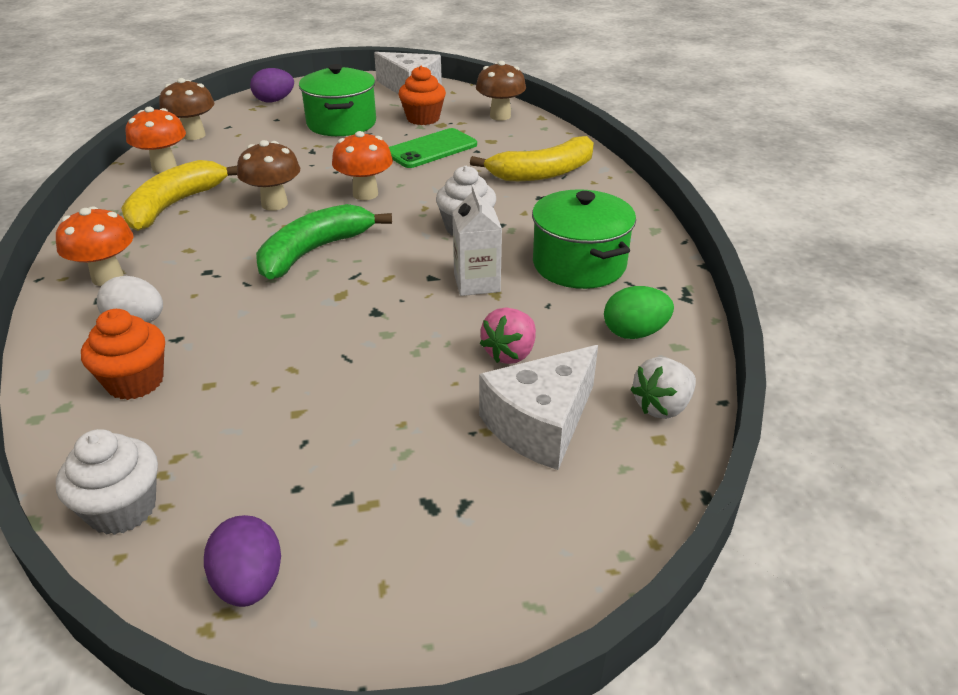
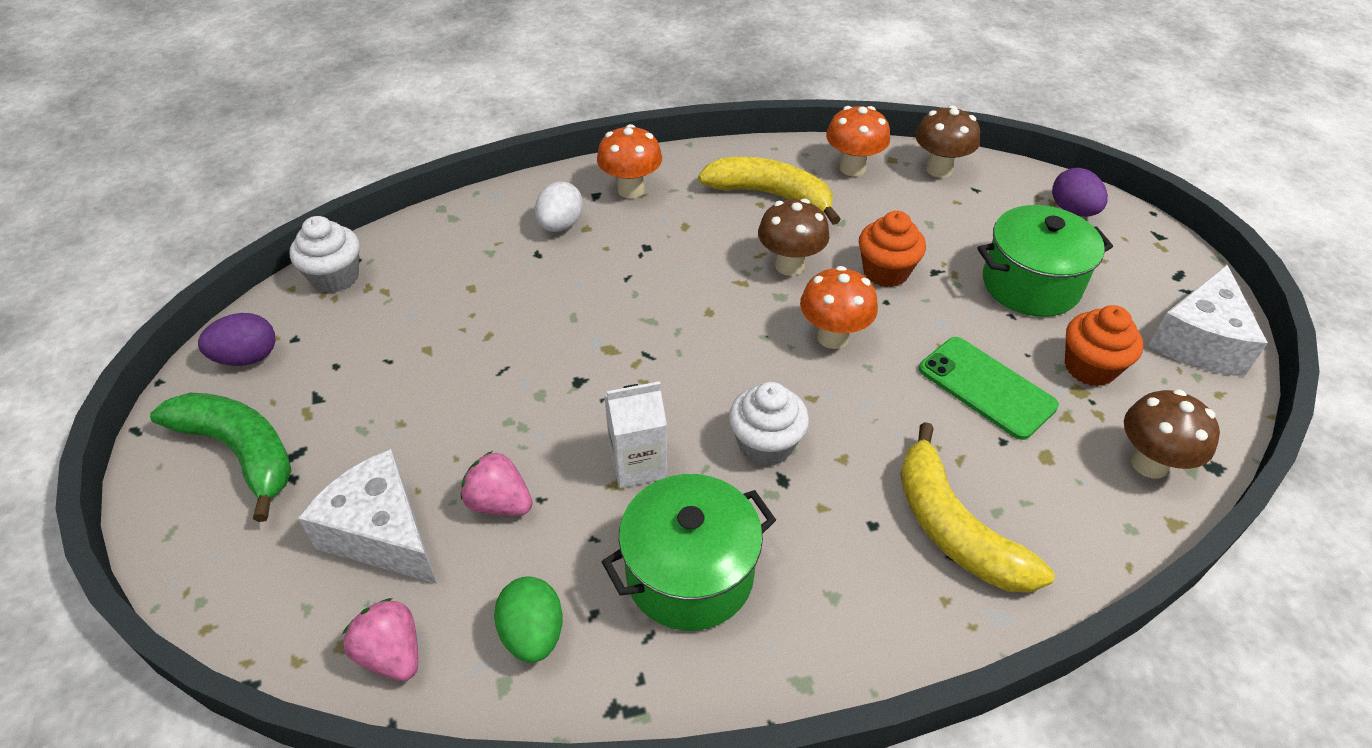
camera: 85 degrees right, 10 degrees up
(135, 382) = (478, 246): orange cupcake -> orange cupcake (885, 272)
(314, 251) = (691, 315): green banana -> green banana (240, 452)
(662, 406) = (392, 654): white strawberry -> pink strawberry

